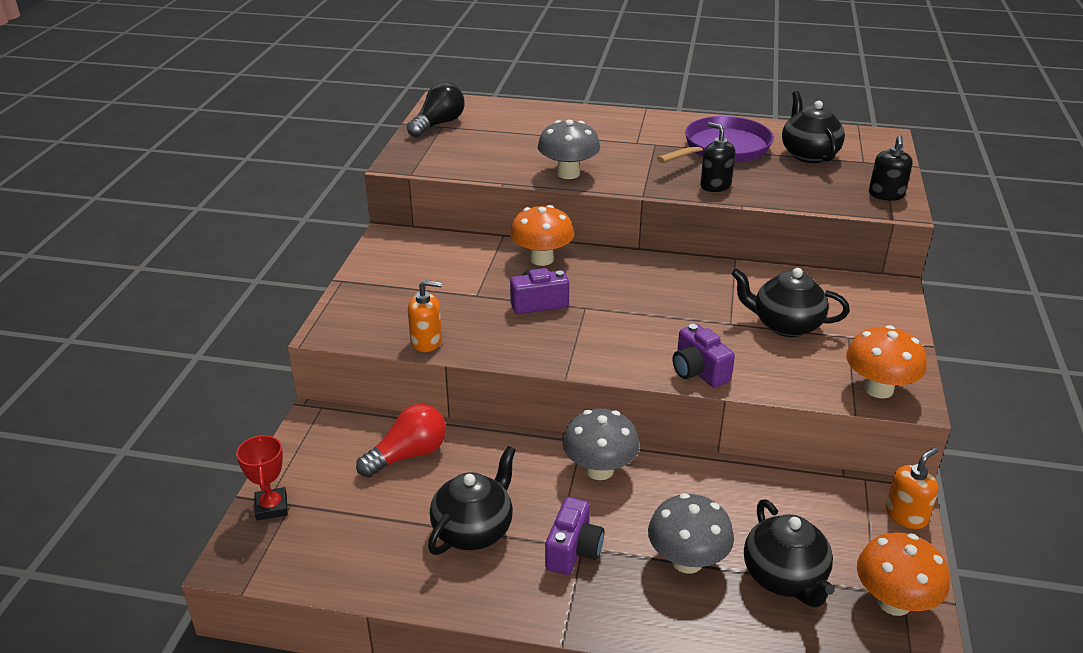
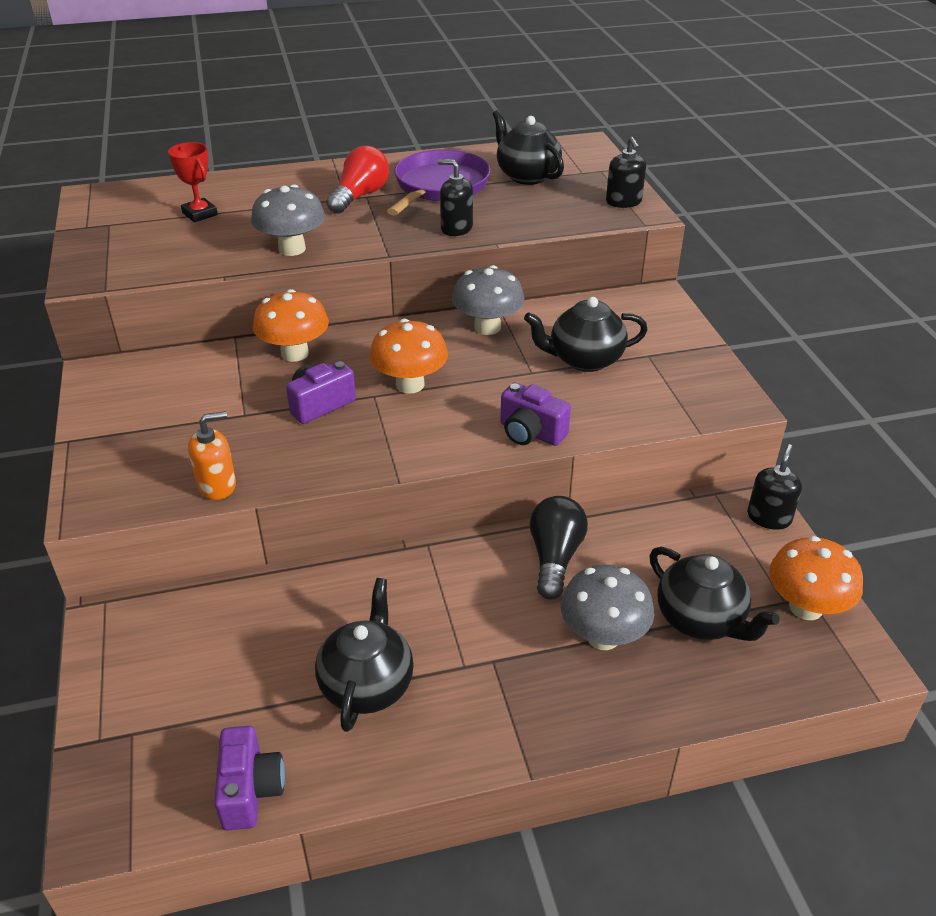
camera: 25 degrees left, 5 degrees up
(271, 507) = (109, 746): red trophy -> red trophy (200, 214)
(408, 455) = (243, 624): red light bulb -> red light bulb (360, 196)
(438, 124) = (102, 223): black light bulb -> black light bulb (555, 557)
(573, 551) = (485, 668): purple camera -> purple camera (250, 790)
(599, 470) = (463, 569): grey mushroom -> grey mushroom (487, 327)
(878, 389) = (705, 401): orange mushroom -> orange mushroom (410, 384)
(906, 515) = (769, 517): orange soap dispenser -> black soap dispenser

